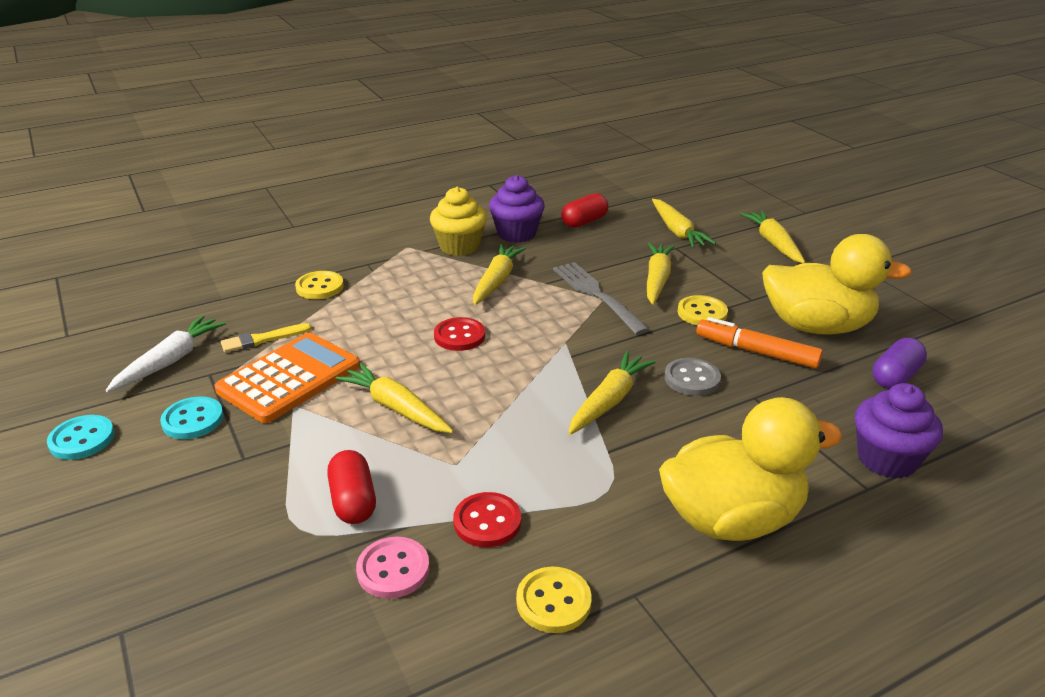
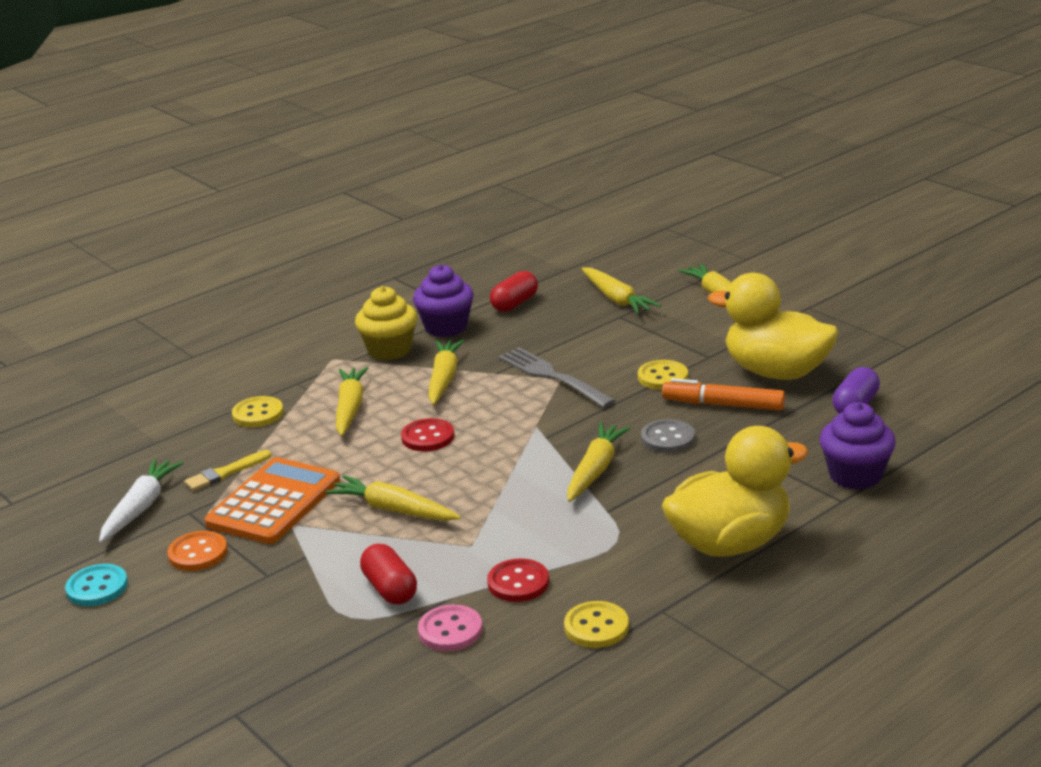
camera: 10 degrees left, 5 degrees down
(193, 420) = (198, 553): turquoise button -> orange button
(657, 280) = (609, 352): yellow carrot -> yellow carrot (350, 408)
(816, 326) = (776, 372): yellow duck -> yellow duck turned 150 degrees counterclockwise

